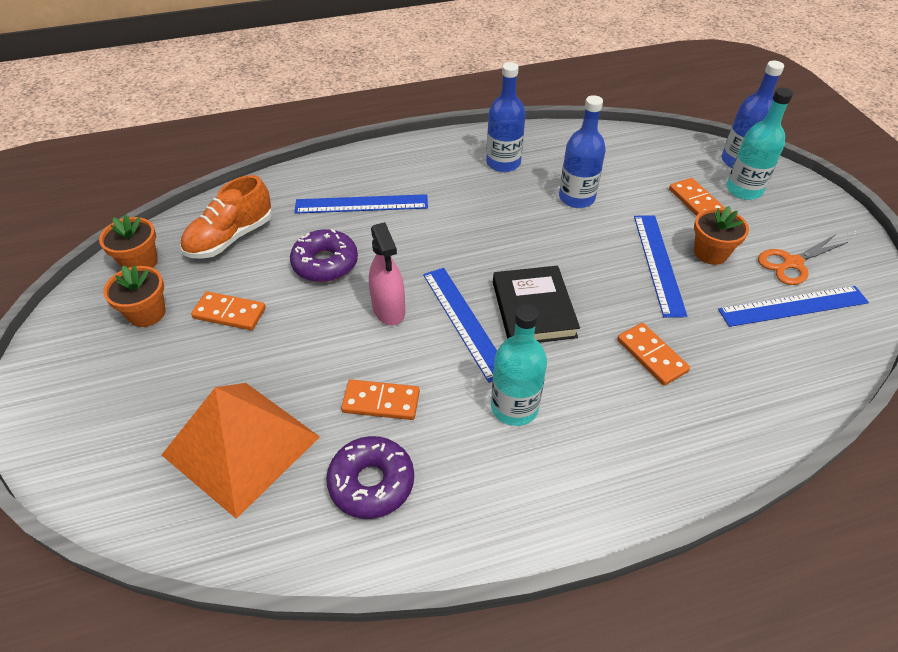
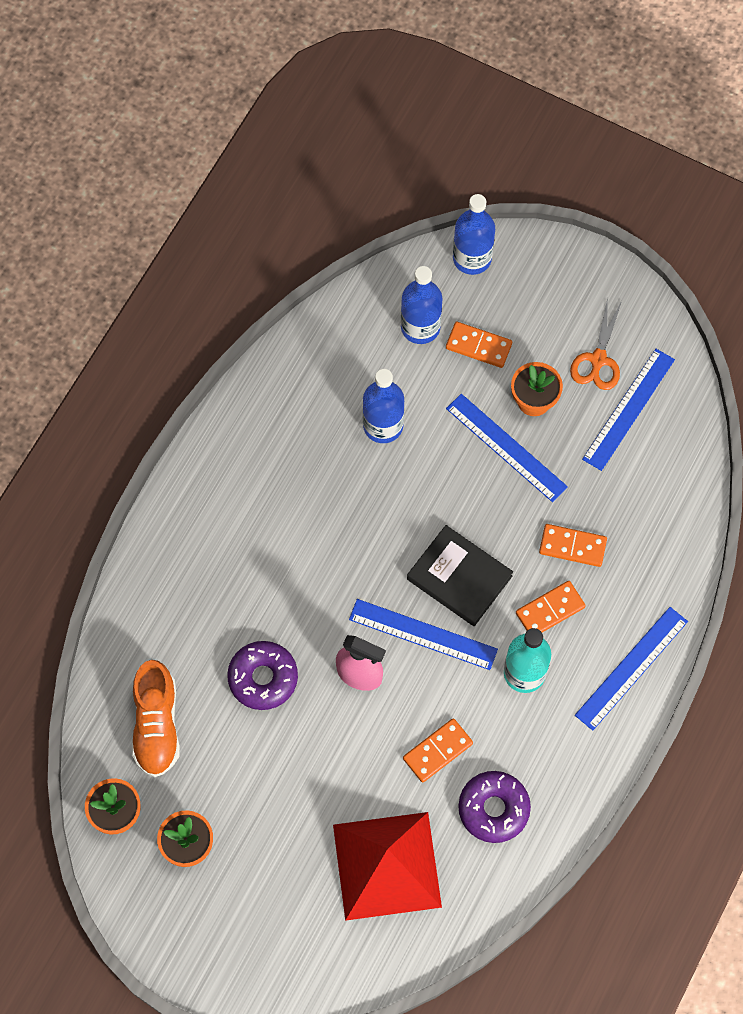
camera: 45 degrees left, 20 degrees up
(229, 313) = (249, 787): orange domino -> orange domino (550, 610)
(241, 445) = (387, 865): orange pyramid -> red pyramid
(361, 204) = (218, 592): blue ruler -> blue ruler (631, 668)
(503, 163) = (282, 435): blue bottle -> blue bottle (420, 327)
(744, 190) = (503, 296): turquoise bottle -> none

